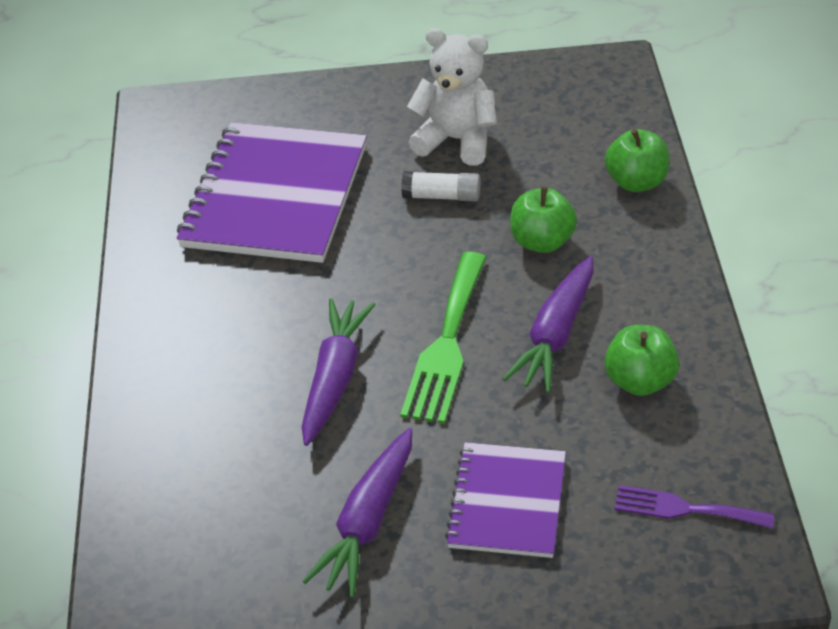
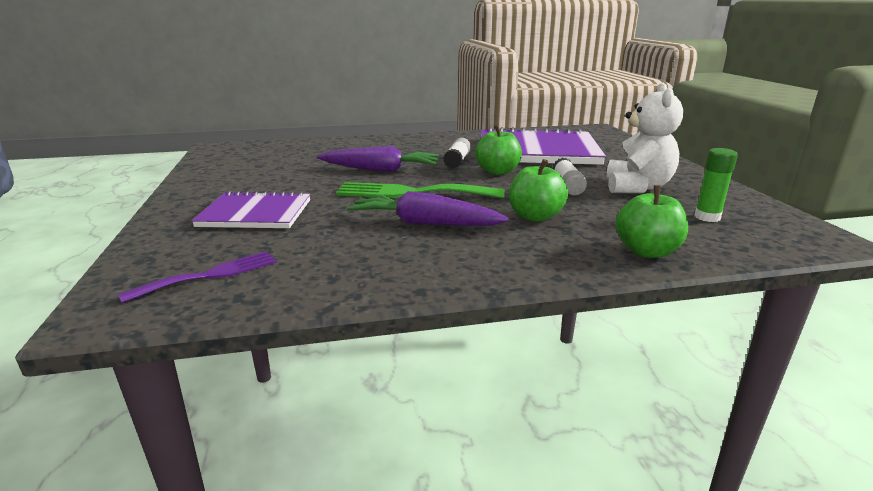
camera: 80 degrees right, 20 degrees down
(309, 289) = (457, 161): none -> white glue stick
(368, 522) = (260, 181): purple carrot -> none
(556, 117) = (707, 217): none -> green glue stick
(640, 381) = (370, 255): green apple -> green apple (497, 171)
(685, 509) = (210, 275): purple fork -> purple fork turned 45 degrees clockwise

